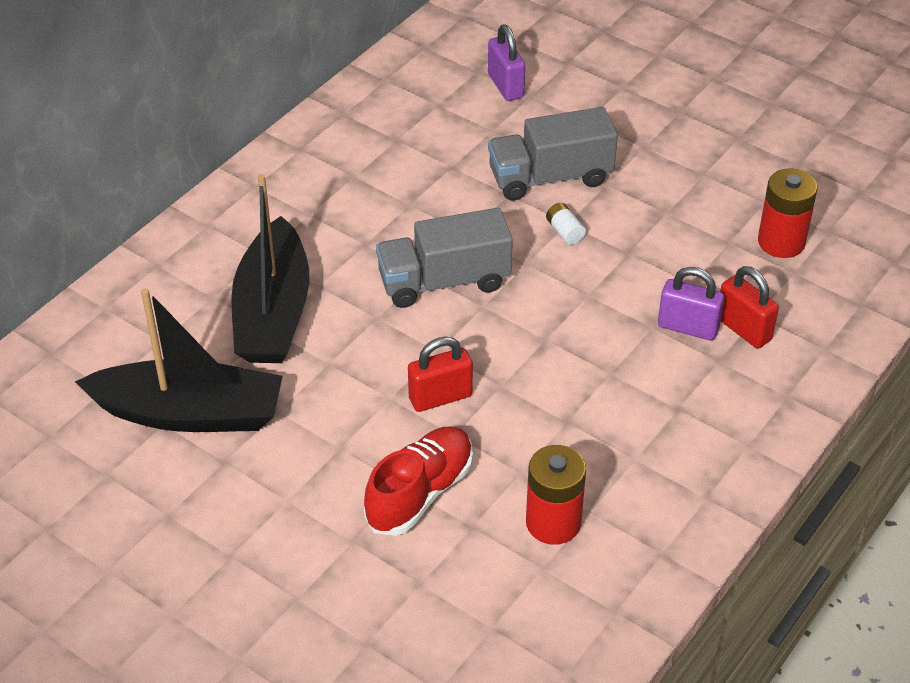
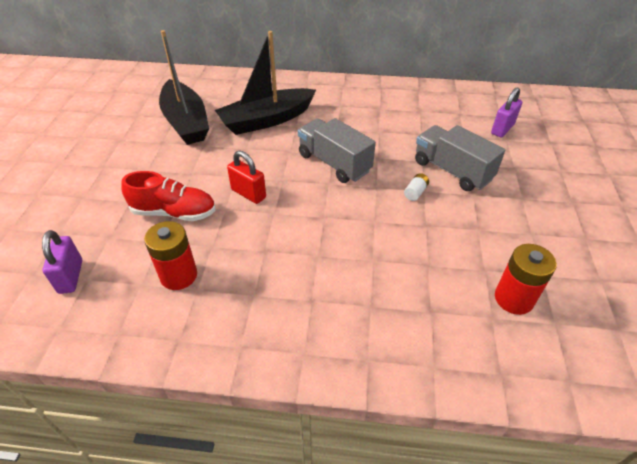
camera: 60 degrees right, 0 degrees up
(688, 327) = (387, 278): purple padlock -> purple padlock (71, 276)
(743, 329) = (410, 309): red padlock -> none

